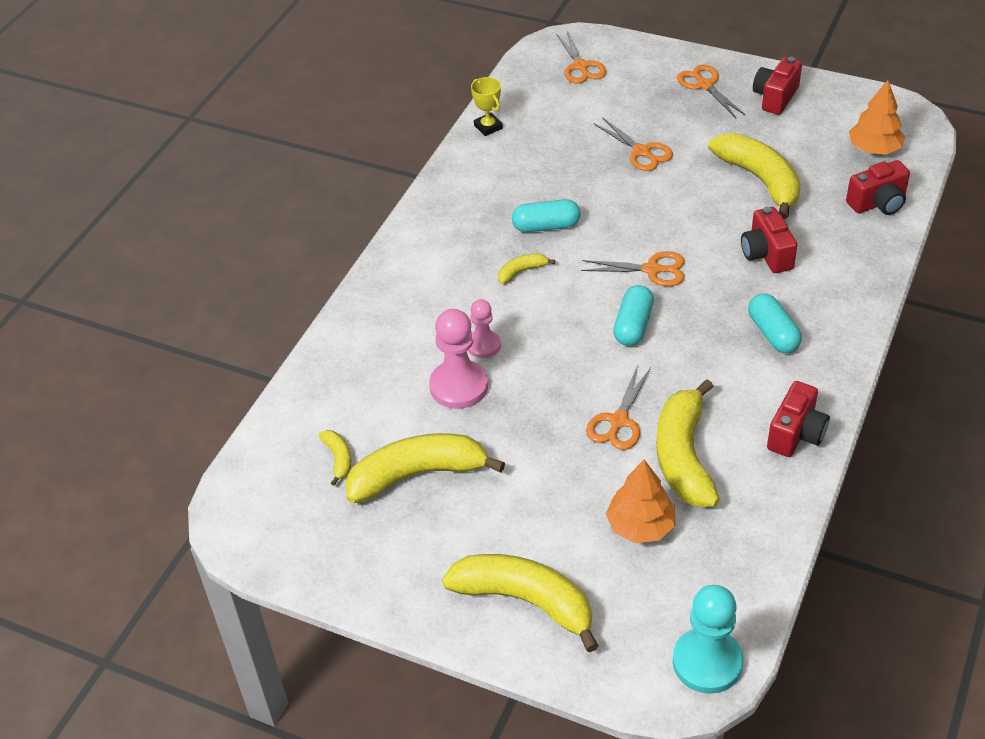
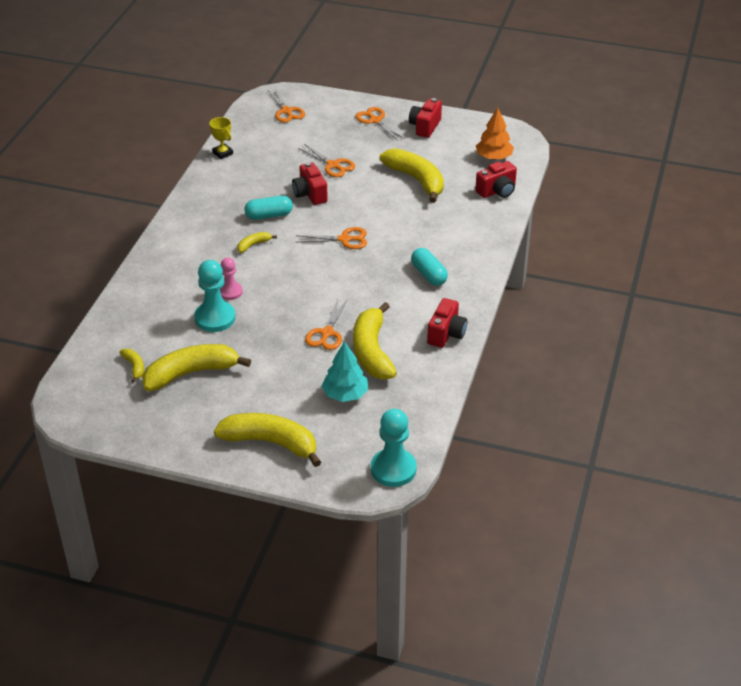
camera: 10 degrees left, 5 degrees down
(459, 386) = (215, 318): pink pawn -> turquoise pawn
(633, 326) = (333, 274): turquoise capsule -> none
(640, 526) = (345, 394): orange tree -> turquoise tree
(766, 254) = (422, 226): red camera -> red camera (310, 194)

